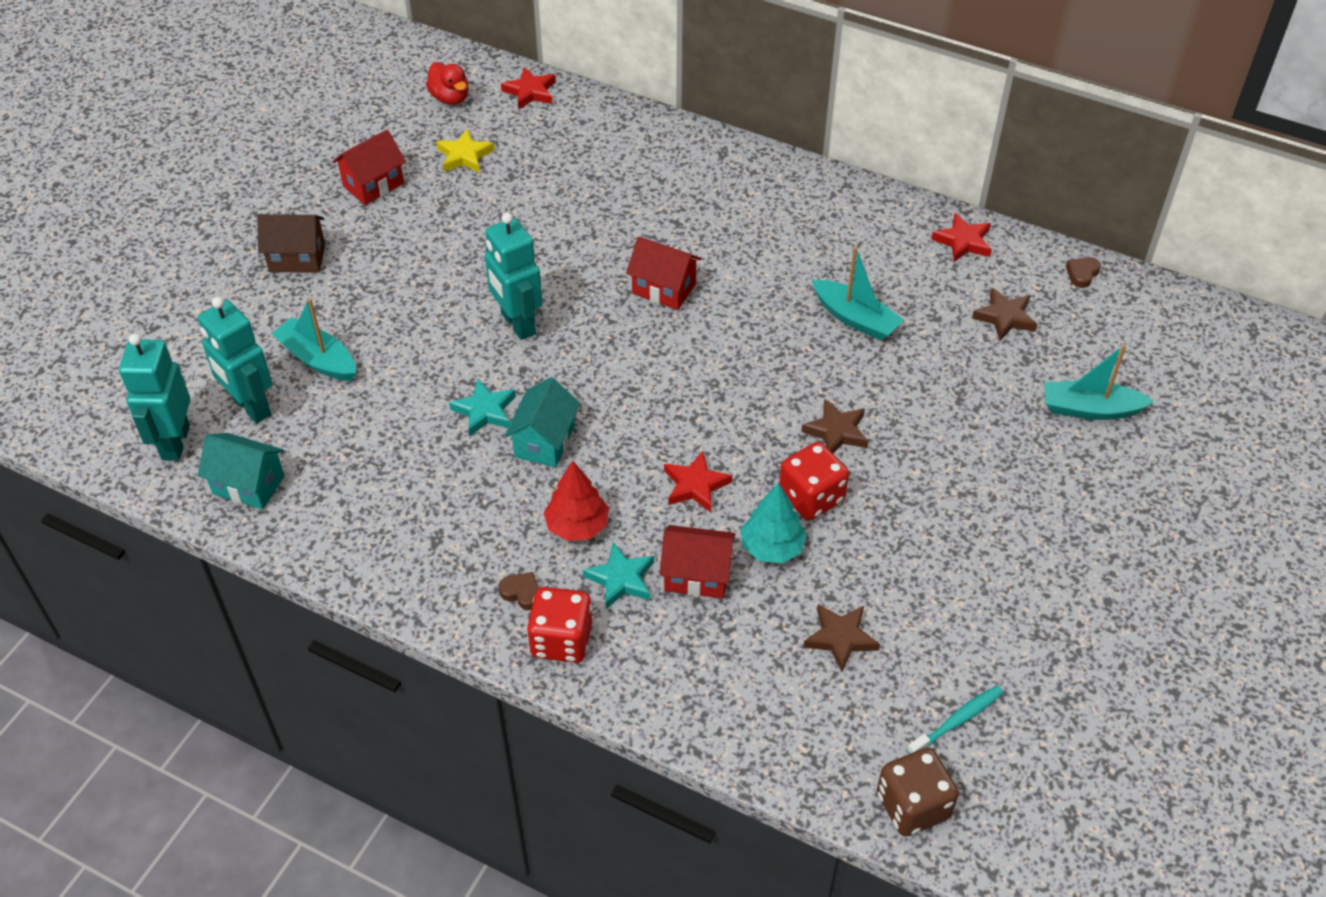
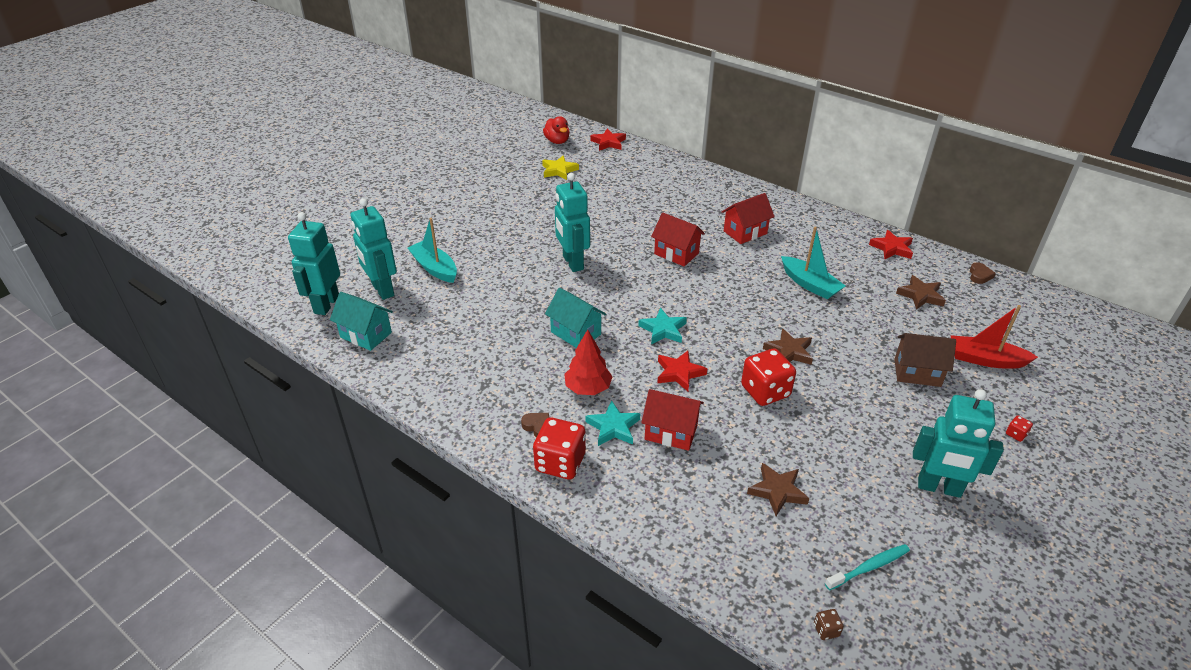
camera: 10 degrees right, 10 degrees down
(297, 258) = (438, 213): brown house -> brown house (917, 372)
(373, 185) = (497, 180): red house -> red house (745, 232)
(485, 411) = (538, 310): turquoise star -> turquoise star (663, 330)
(544, 441) = (576, 333): turquoise house -> turquoise house turned 75 degrees counterclockwise
(772, 547) = (731, 421): turquoise tree -> none
(912, 806) = (826, 630): brown dice -> brown dice, size x0.42
(1035, 603) = (939, 488): none -> turquoise robot
(1082, 274) = (979, 275): brown heart -> brown heart turned 150 degrees clockwise
(1090, 409) = (985, 359): turquoise boat -> red boat
(1127, 515) = (1016, 434): none -> red dice

